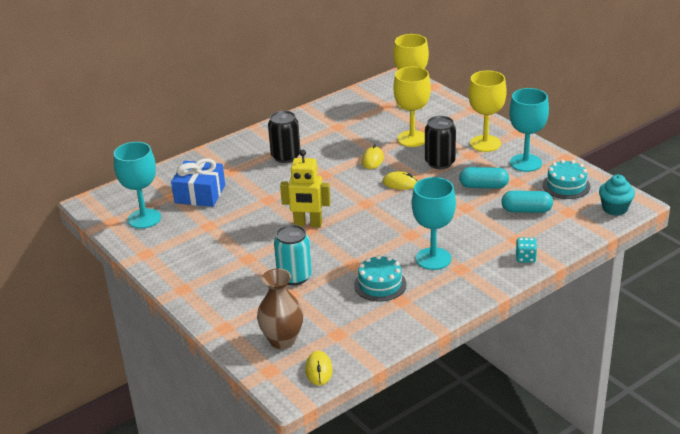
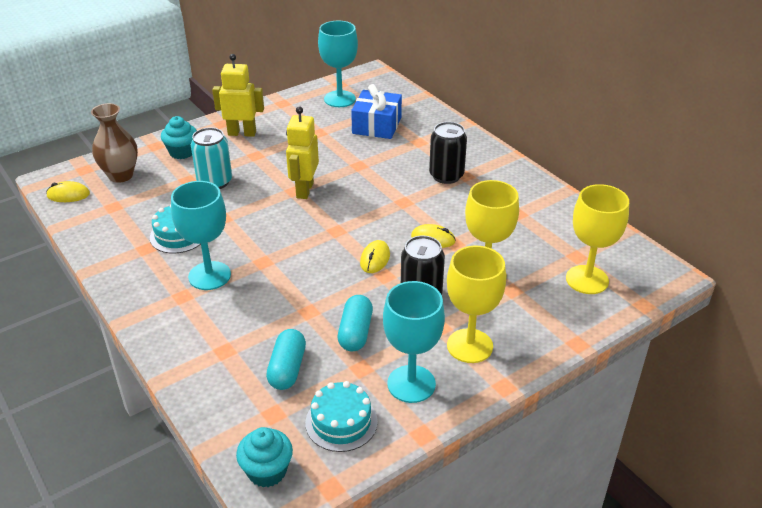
camera: 90 degrees right, 5 degrees up
(205, 272) = (242, 133): none -> yellow robot
(239, 306) = (182, 152): none -> turquoise cupcake
(525, 258) = (182, 354): turquoise dice -> none

